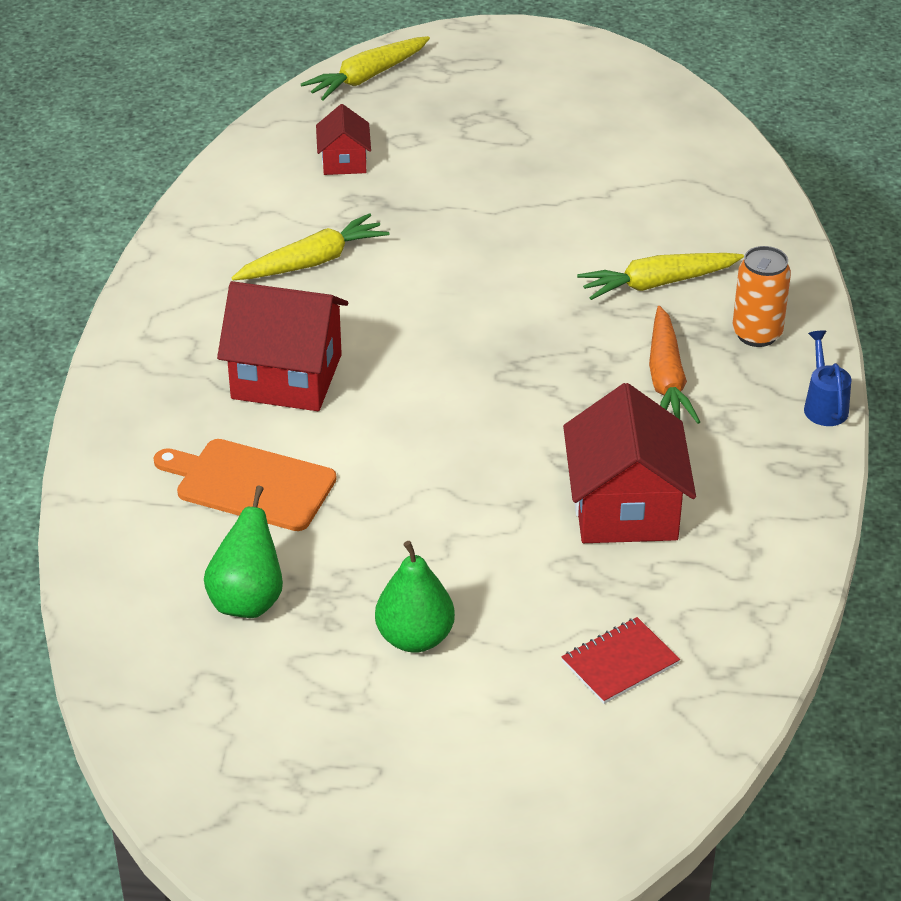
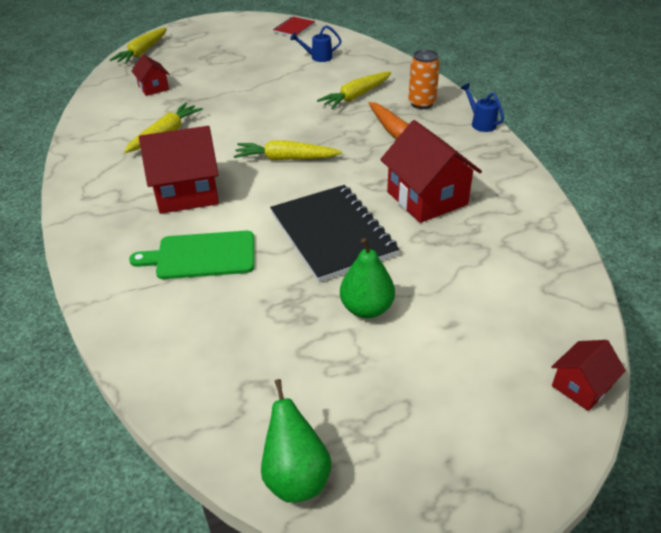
camera: 25 degrees left, 0 degrees up
(247, 600) = (244, 325): green pear -> green pear (296, 476)
(250, 484) = (201, 255): orange cutting board -> green cutting board
(445, 516) = (332, 234): none -> black notebook
(463, 367) = (286, 159): none -> yellow carrot
(608, 839) = (581, 386): none -> red house
(620, 663) = (494, 278): red notebook -> red notebook (294, 28)
(653, 179) = (318, 57): none -> blue watering can

